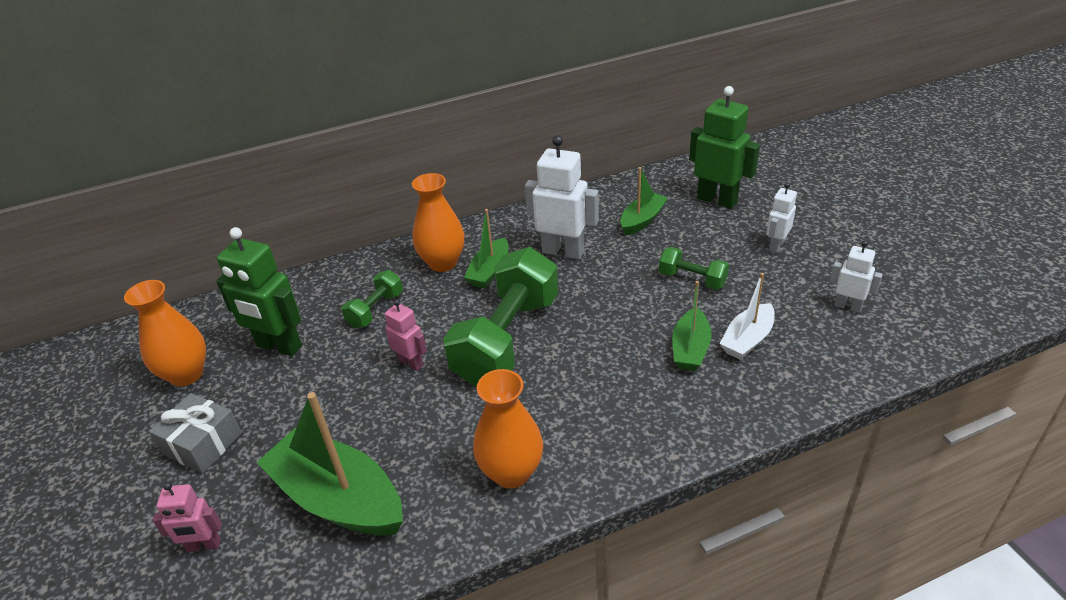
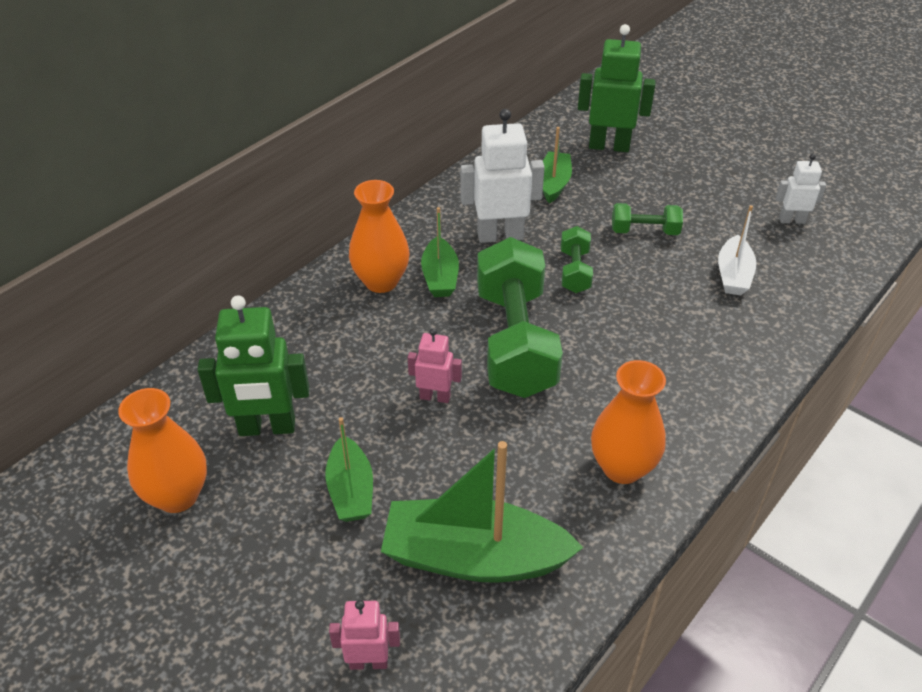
camera: 30 degrees left, 5 degrees up
(202, 443) = (269, 562): grey gift -> none
(204, 546) = (368, 662): pink robot -> pink robot turned 150 degrees counterclockwise
(376, 310) = (348, 353): green dumbbell -> green dumbbell (575, 271)
(690, 349) = (691, 298): green boat -> green boat (351, 490)
(776, 245) = (693, 179): white robot -> none

